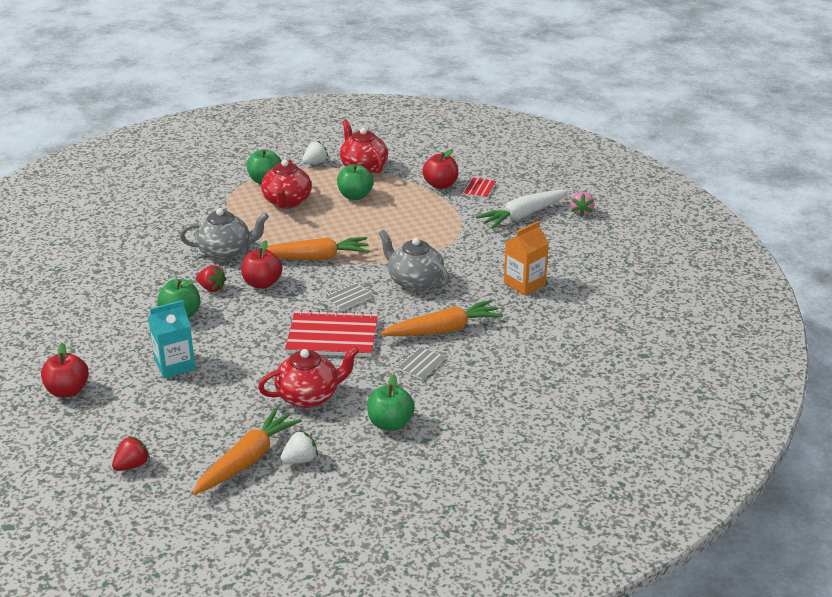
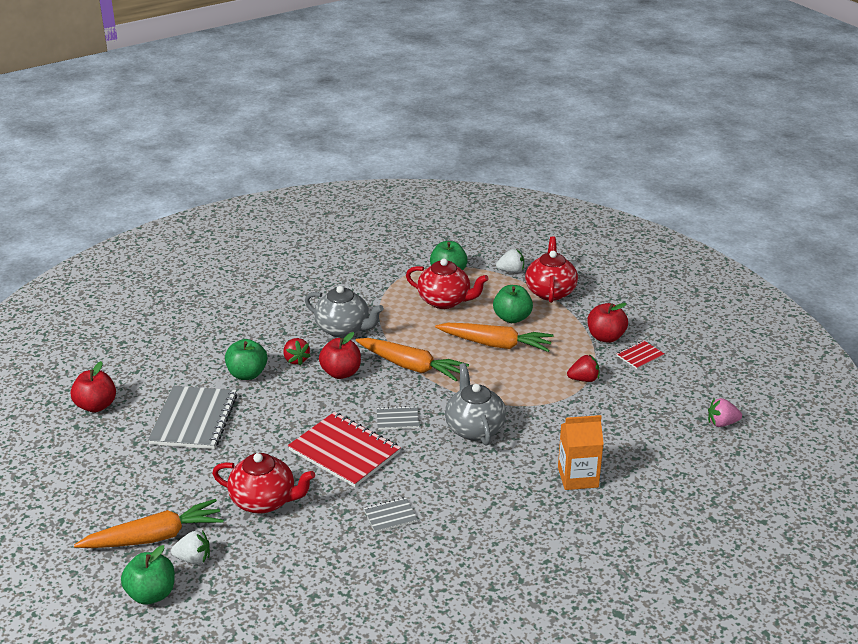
camera: 35 degrees right, 0 degrees up
(132, 465) = (70, 496): red strawberry -> red strawberry (583, 379)
(175, 365) = (194, 419): turquoise carton -> grey notebook
(287, 202) = (445, 301): red teapot -> red teapot turned 105 degrees counterclockwise
(390, 423) = (302, 563): green apple -> green apple (151, 594)
(443, 330) = (448, 490): orange carrot -> orange carrot (495, 344)
(523, 215) = (655, 402): white carrot -> none
(581, 212) = (722, 423): pink strawberry -> pink strawberry turned 45 degrees clockwise

